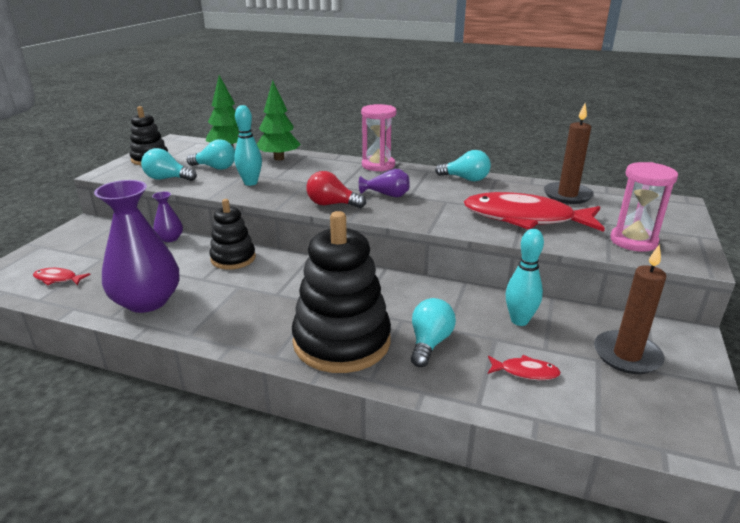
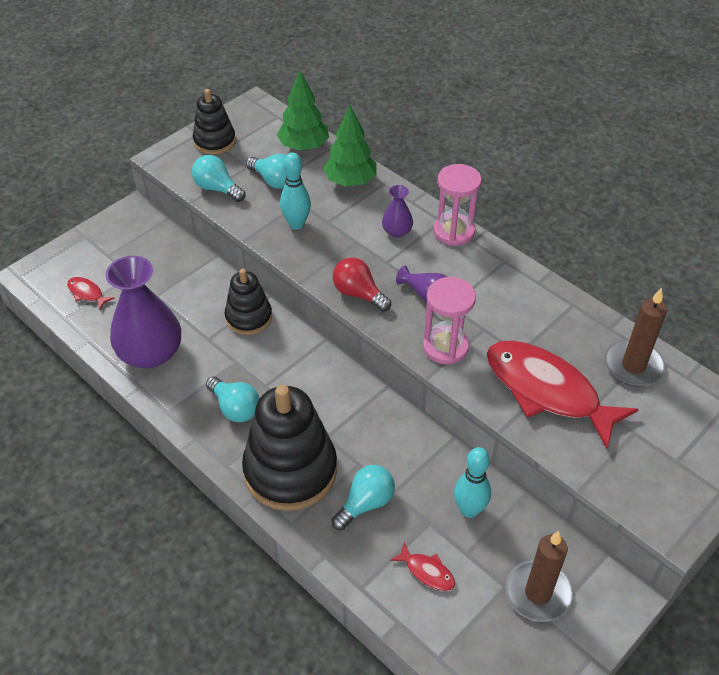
camera: 25 degrees right, 20 degrees up
(170, 238) = (203, 263): purple vase -> purple vase (397, 231)
(465, 179) = (537, 293): turquoise light bulb -> turquoise light bulb (235, 408)
(633, 241) = (635, 472): pink hourglass -> pink hourglass (445, 347)

